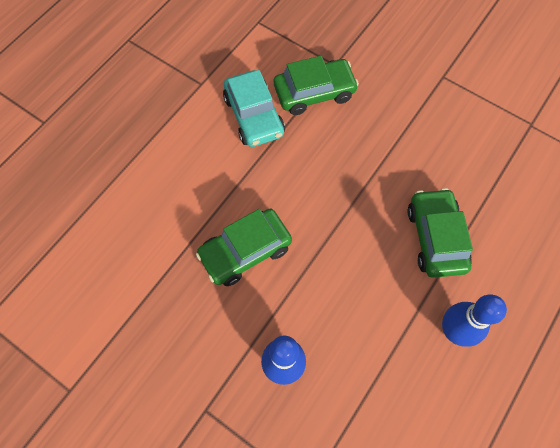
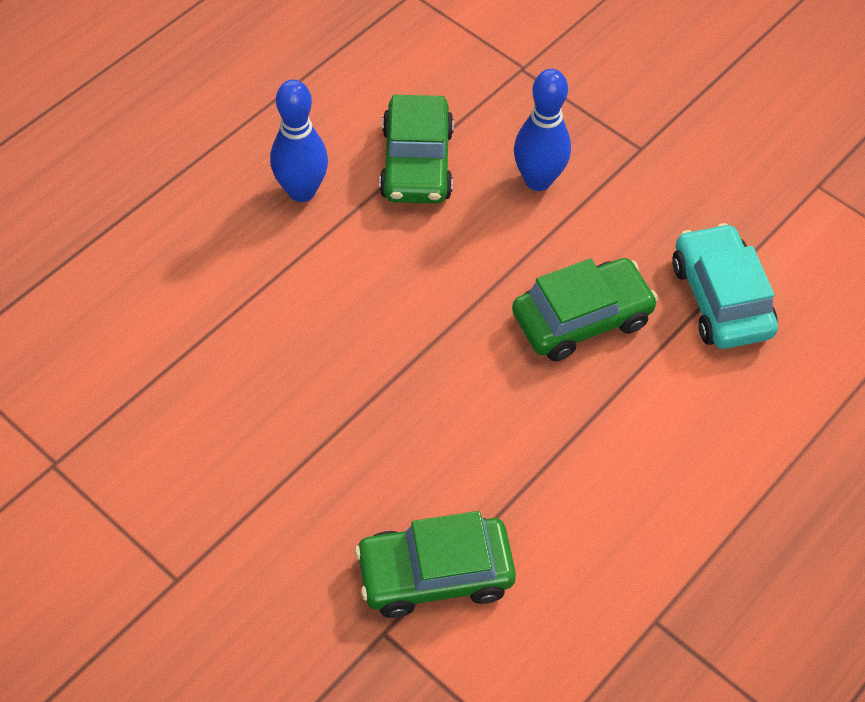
camera: 175 degrees left, 10 degrees down
(254, 116) = (555, 539): turquoise car -> turquoise car (720, 298)
(435, 238) = (287, 304): green car -> green car (416, 163)

